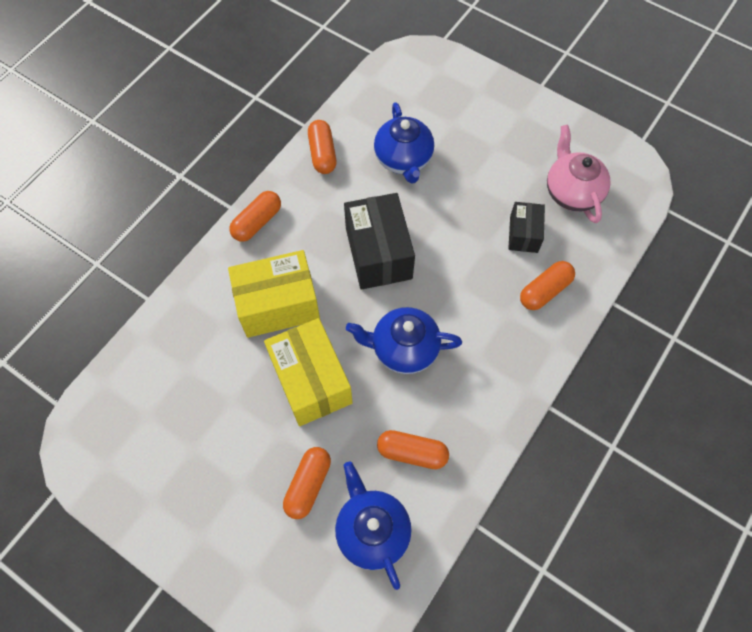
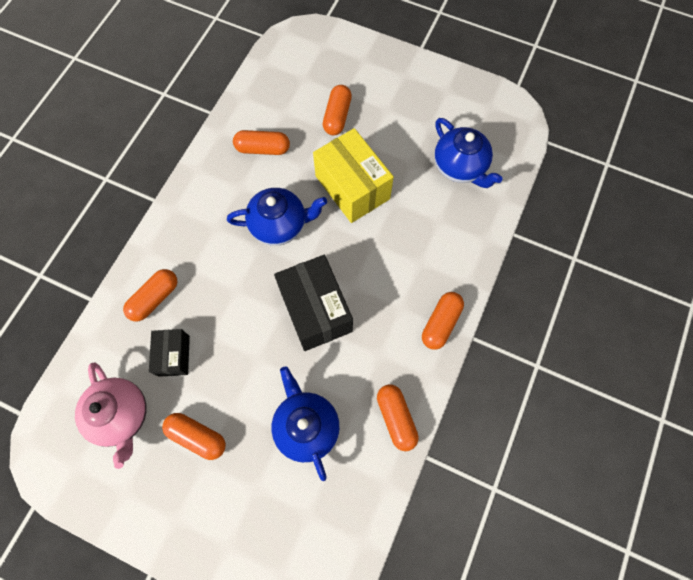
camera: 170 degrees right, 5 degrees up
(278, 304) = (397, 245): yellow box -> none
(372, 530) = (285, 97): blue teapot -> blue teapot (460, 167)
(502, 166) = (197, 436): none -> orange capsule

